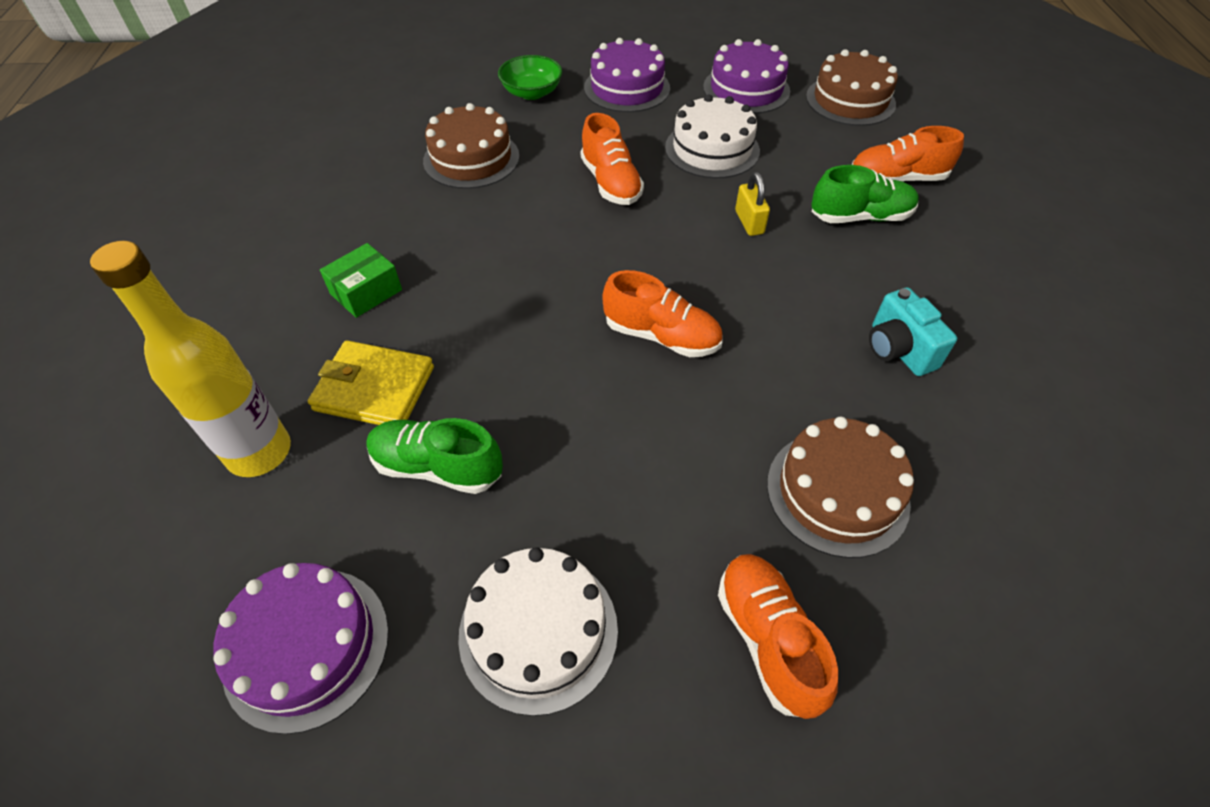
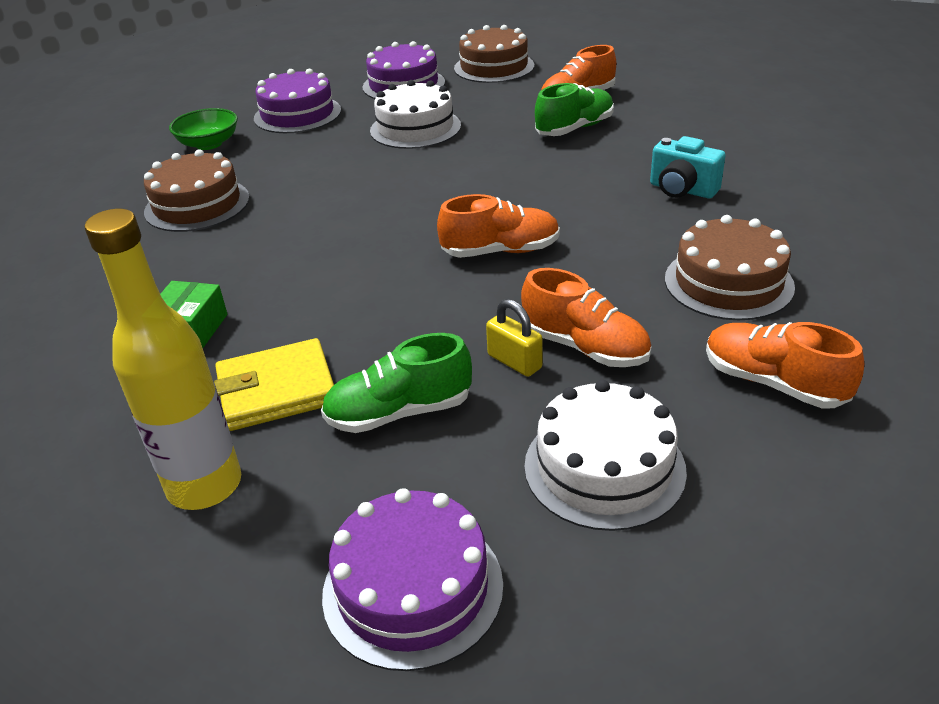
camera: 30 degrees left, 15 degrees down
(611, 183) = (351, 176): orange shoe -> orange shoe (585, 347)
(749, 222) = (494, 160): yellow padlock -> yellow padlock (514, 361)

